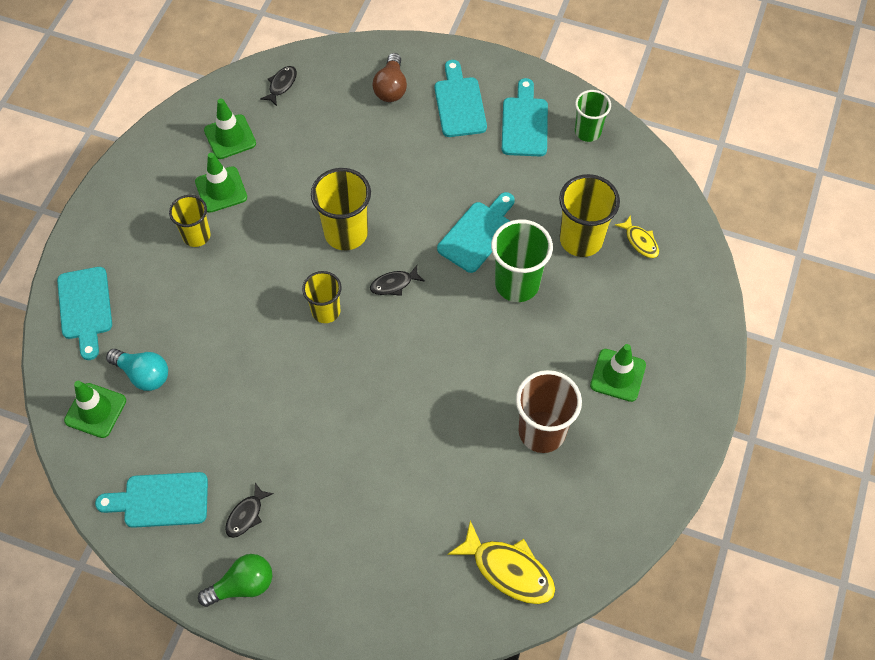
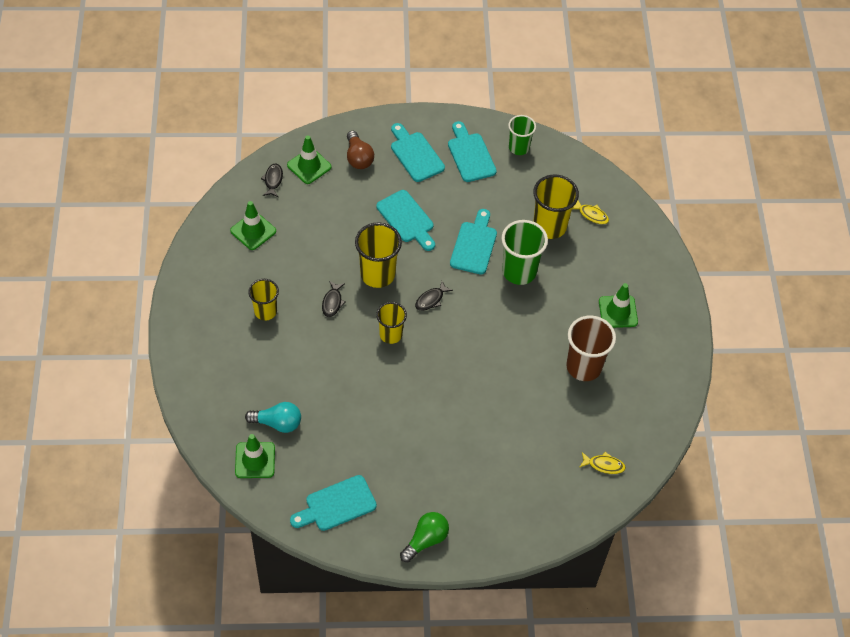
camera: 25 degrees left, 5 degrees down
(85, 308) = (207, 390): turquoise cutting board -> turquoise cutting board (407, 219)
(221, 190) = (266, 272): green traffic cone -> green traffic cone (309, 166)
(246, 515) = (404, 493): black fish -> black fish (332, 302)
(508, 570) = (604, 465): yellow fish -> yellow fish, size x0.55

